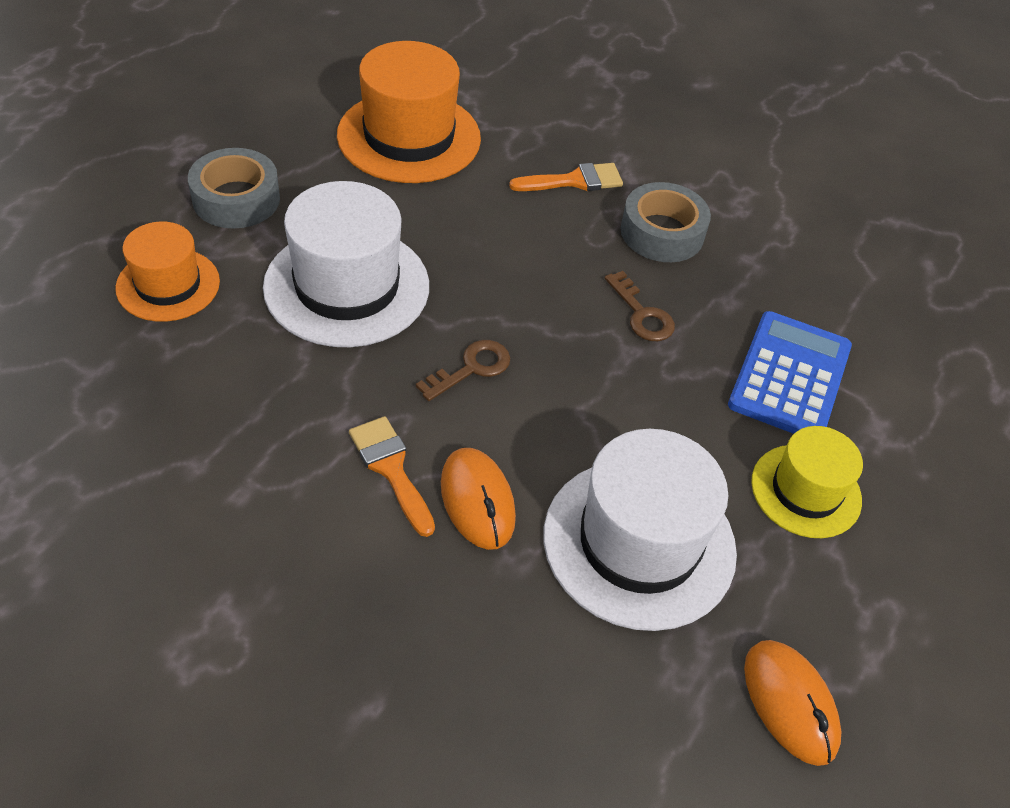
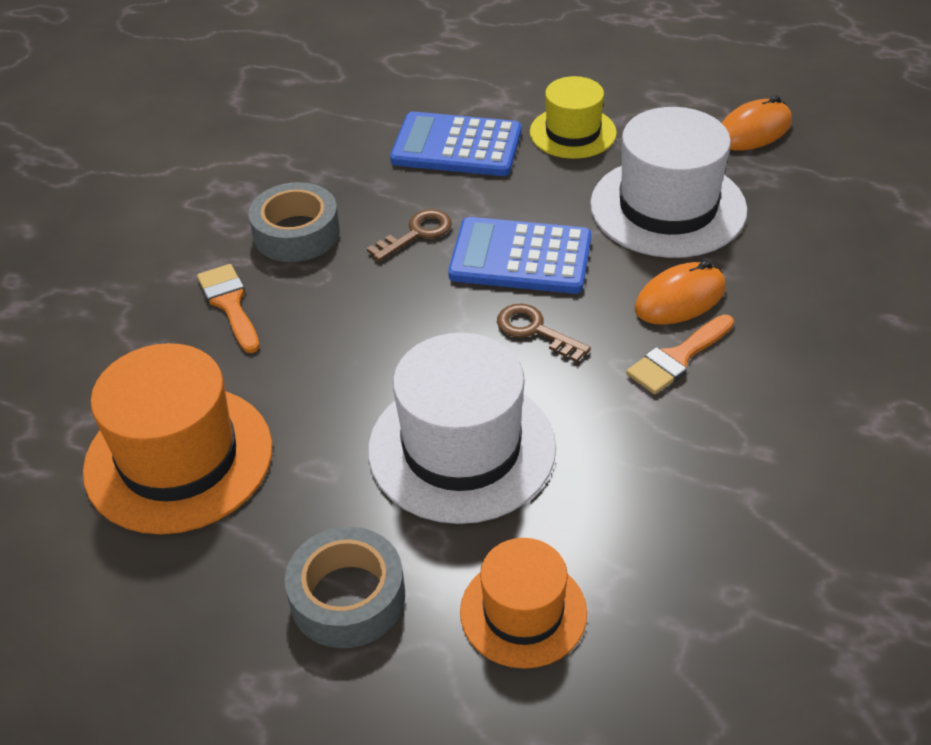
camera: 95 degrees left, 5 degrees down
(583, 384) = (520, 257): none -> blue calculator

